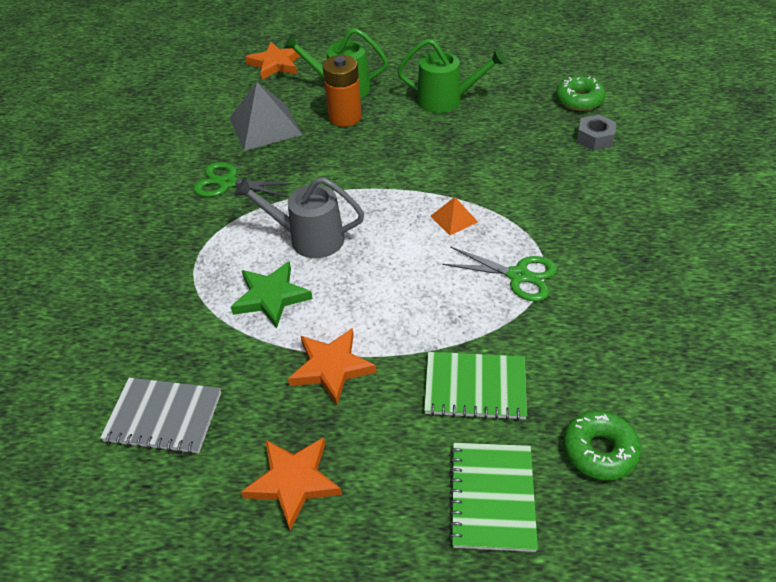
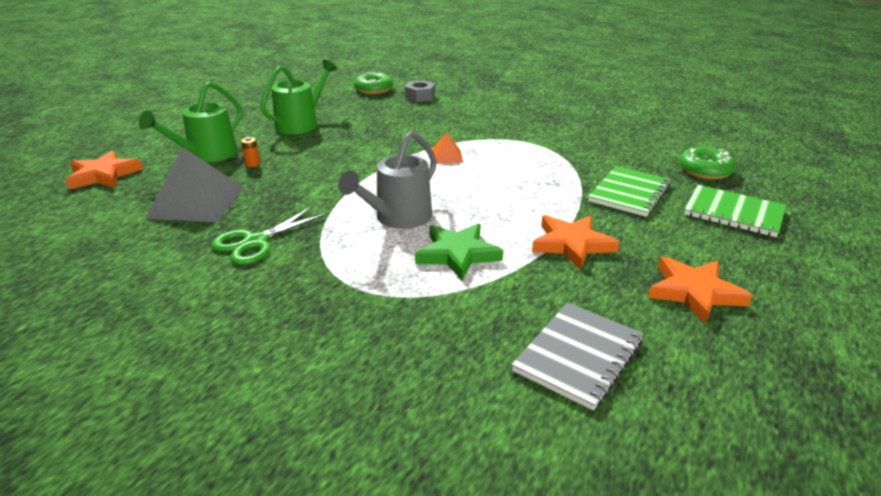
camera: 65 degrees left, 15 degrees down
(345, 117) = (252, 164): orange battery -> orange battery, size x0.41
(518, 276) = (530, 152): green scissors -> none

